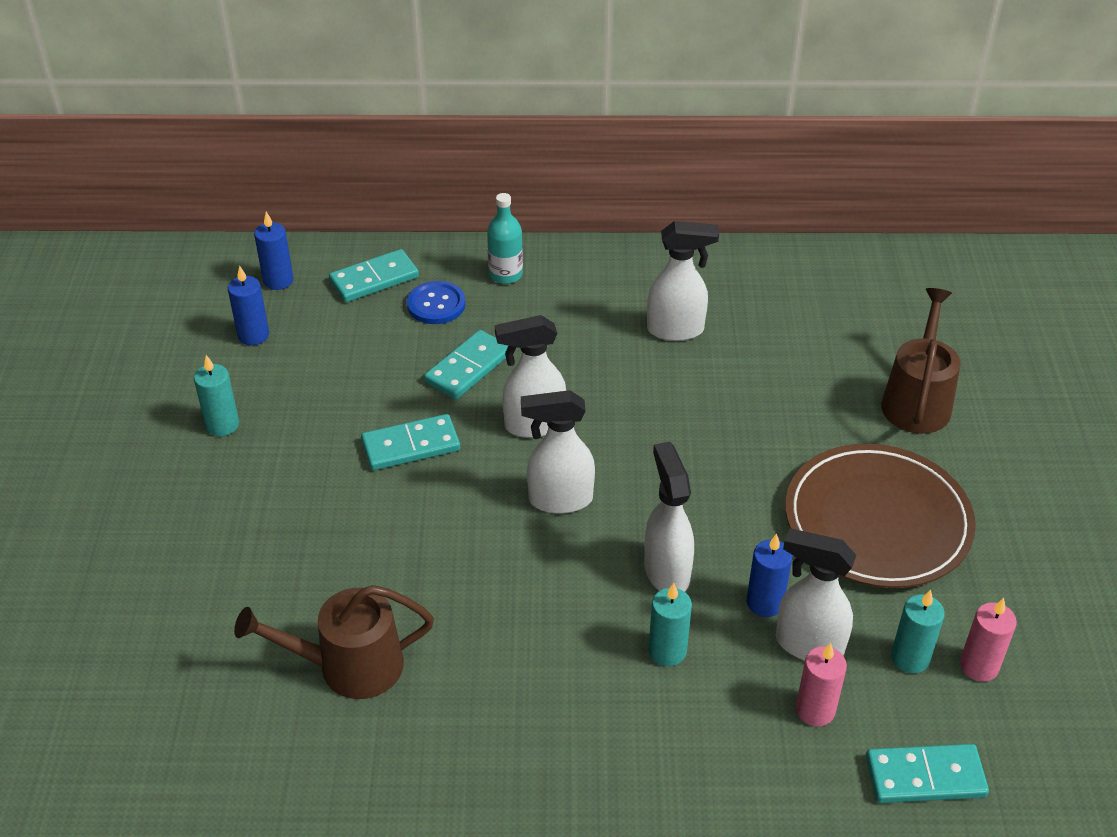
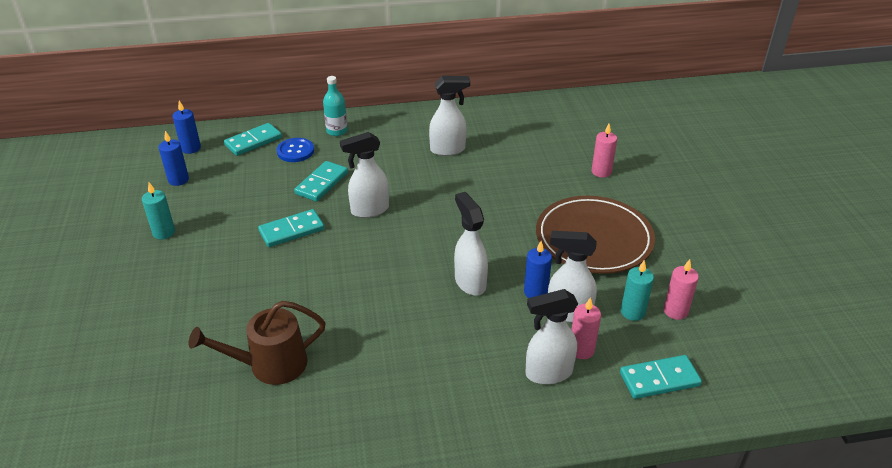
camera: 10 degrees left, 5 degrees down
(559, 500) = (393, 250): white spray bottle -> white spray bottle (548, 373)
(667, 651) = (480, 328): turquoise candle -> none
(917, 401) = (601, 172): brown watering can -> pink candle

